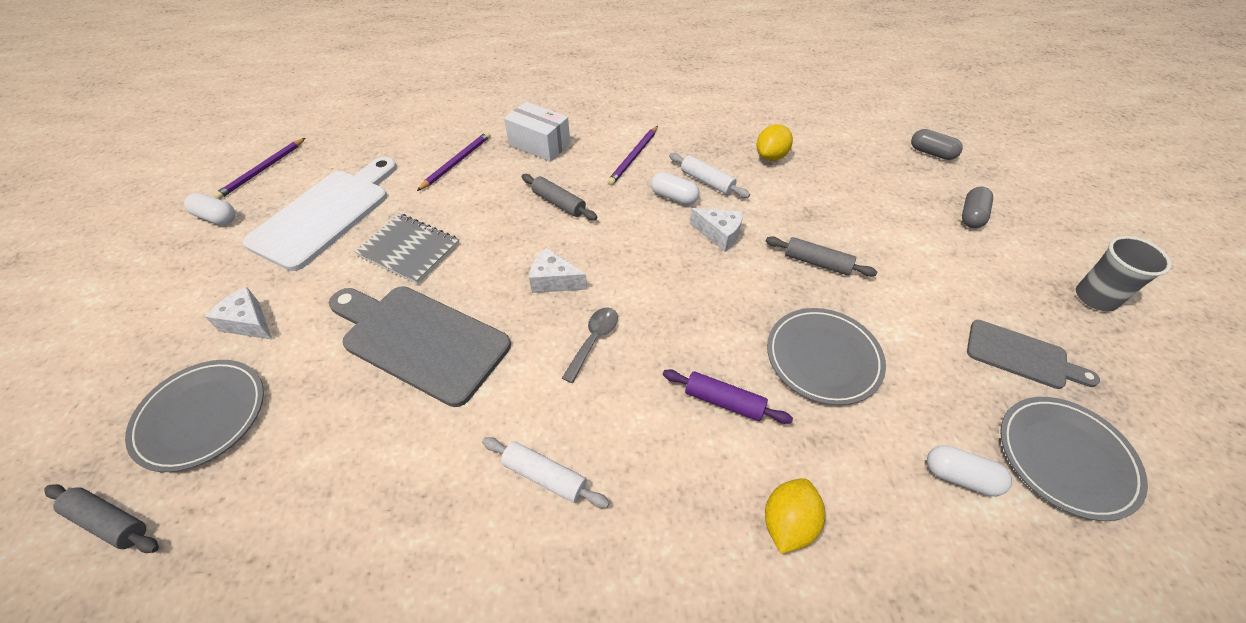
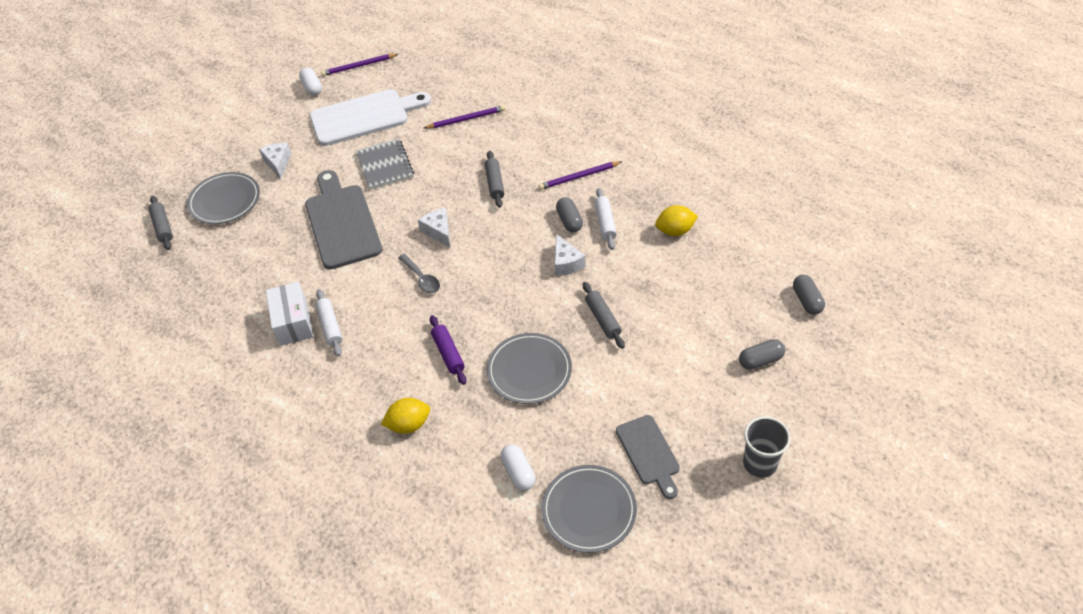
camera: 45 degrees right, 0 degrees up
(539, 144) = (529, 133): white box -> white box (293, 322)
(593, 340) = (421, 278): grey spoon -> grey spoon turned 75 degrees clockwise
(673, 197) = (569, 221): white capsule -> grey capsule

